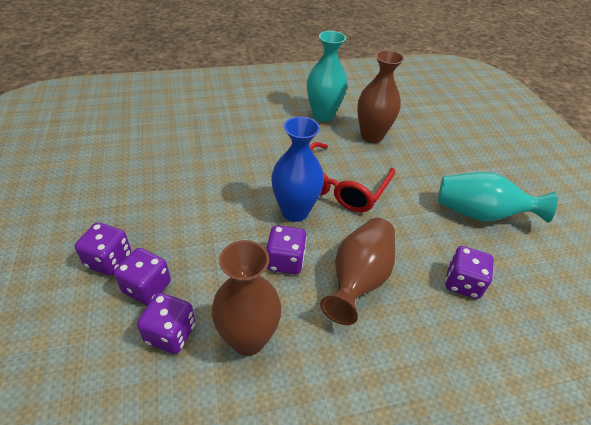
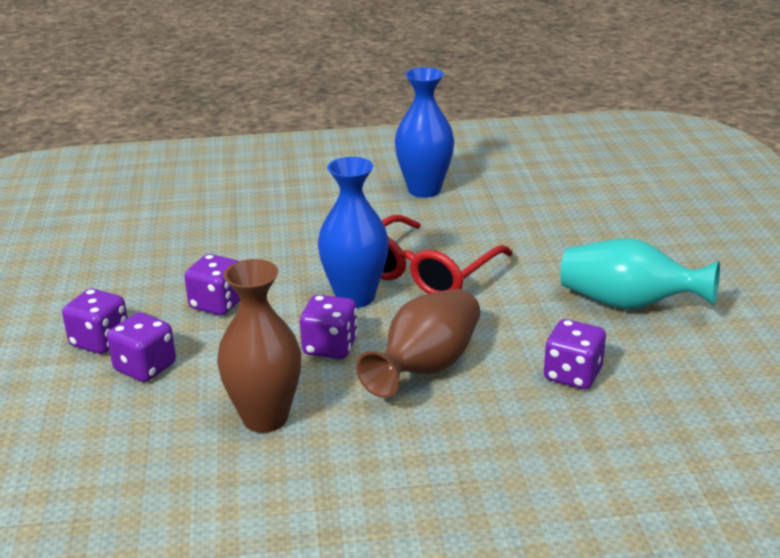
camera: 10 degrees right, 15 degrees down
(170, 333) = (169, 410): purple dice -> purple dice (217, 304)
(323, 115) = (424, 190): turquoise vase -> blue vase
(371, 136) = (492, 214): brown vase -> none

